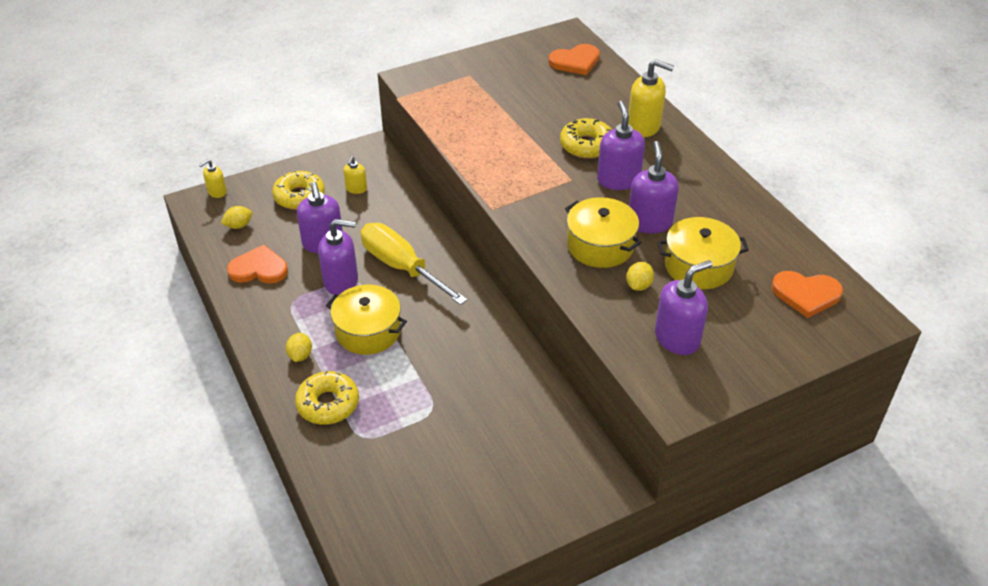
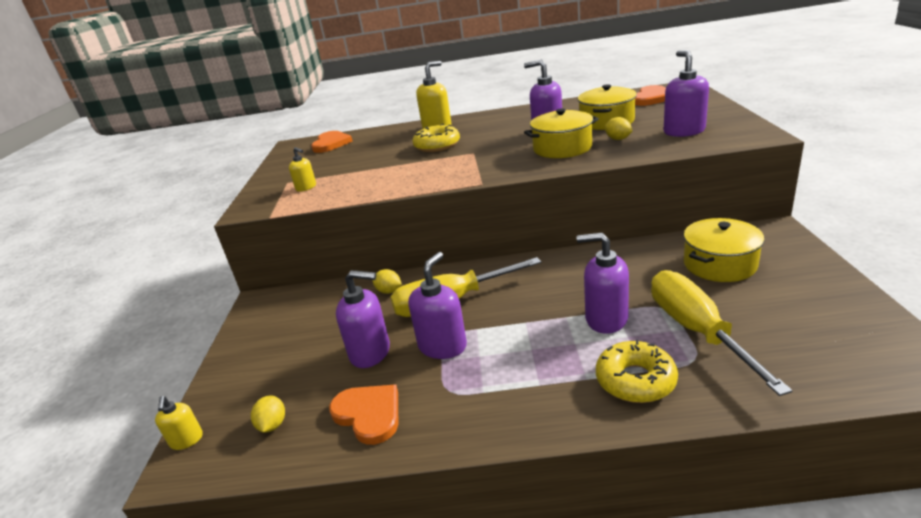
camera: 60 degrees left, 15 degrees down
(259, 269) = (369, 414): orange heart -> orange heart turned 105 degrees clockwise
(299, 196) = (276, 362): yellow donut -> none
(300, 355) = (545, 394): yellow lemon -> yellow lemon (389, 291)
(356, 189) = (308, 318): yellow soap dispenser -> yellow soap dispenser (306, 187)
(368, 331) = (532, 336): yellow pot -> yellow pot (719, 264)
(402, 435) = (697, 331): none -> yellow screwdriver
(618, 180) = (489, 138): purple soap dispenser -> purple soap dispenser (606, 319)

